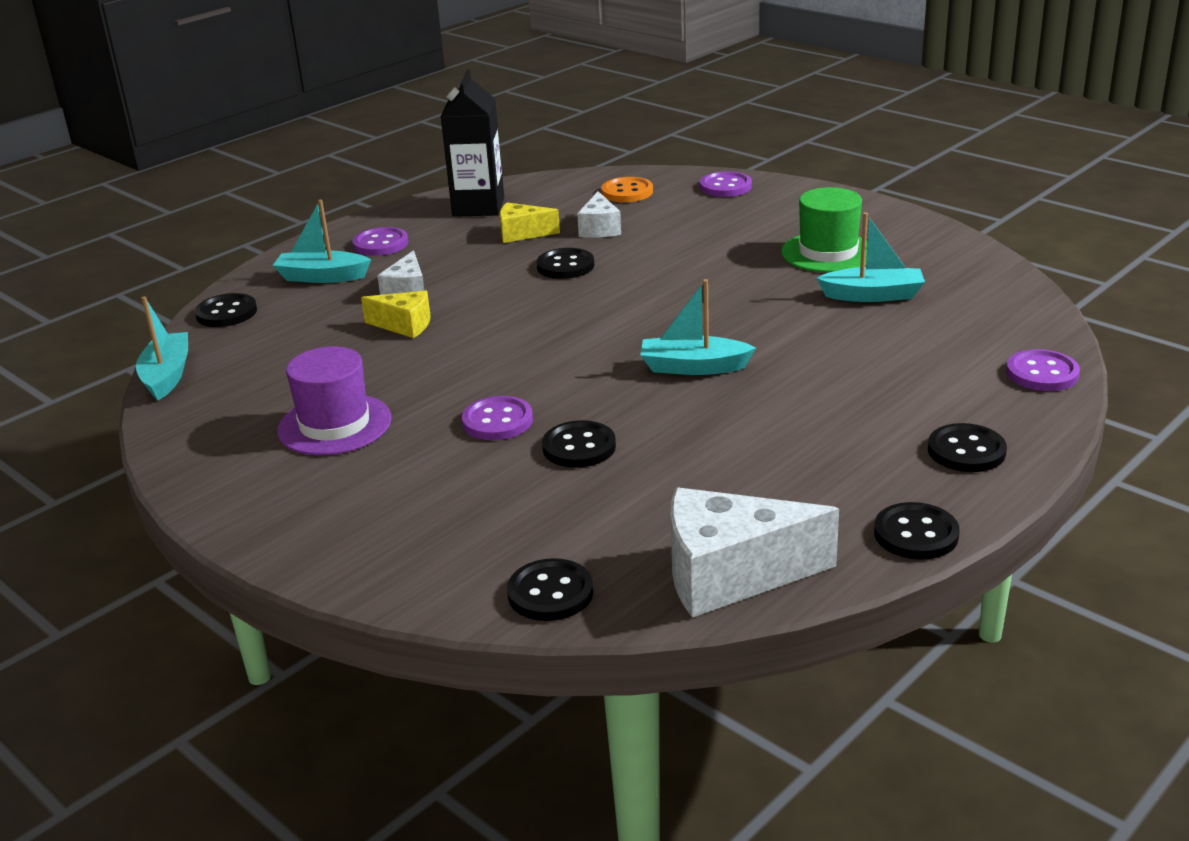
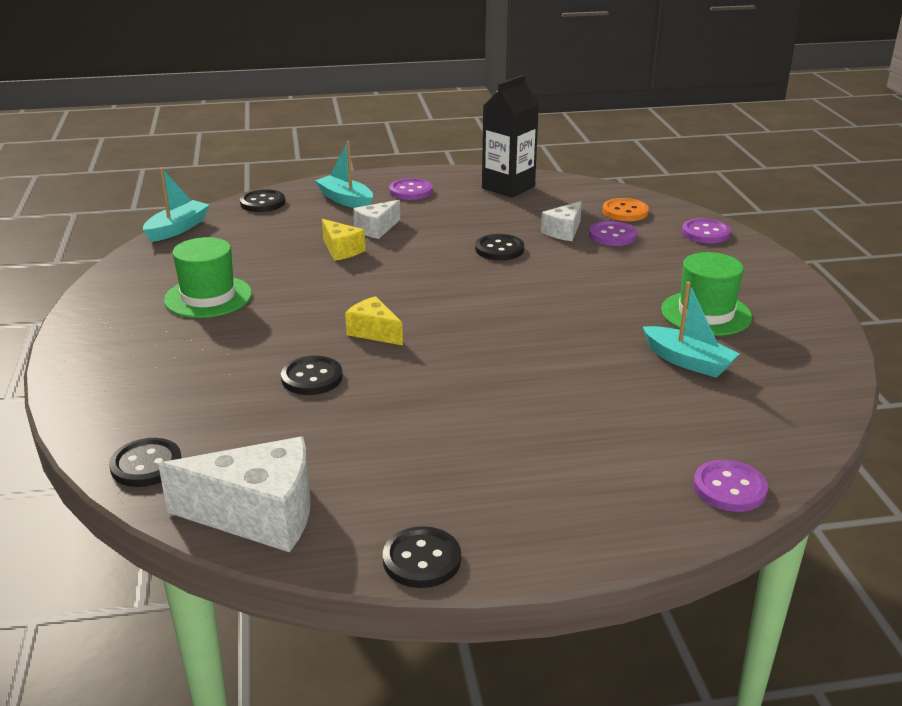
camera: 35 degrees right, 0 degrees up
(334, 425) = (208, 297): purple hat -> green hat
(497, 421) = (294, 337): purple button -> purple button (612, 235)
(522, 234) = (507, 216): yellow cheese -> yellow cheese (374, 332)
(693, 367) = (469, 357): turquoise boat -> none
(730, 575) = (258, 515): white cheese -> white cheese turned 150 degrees clockwise
(966, 451) = (563, 518): black button -> none

